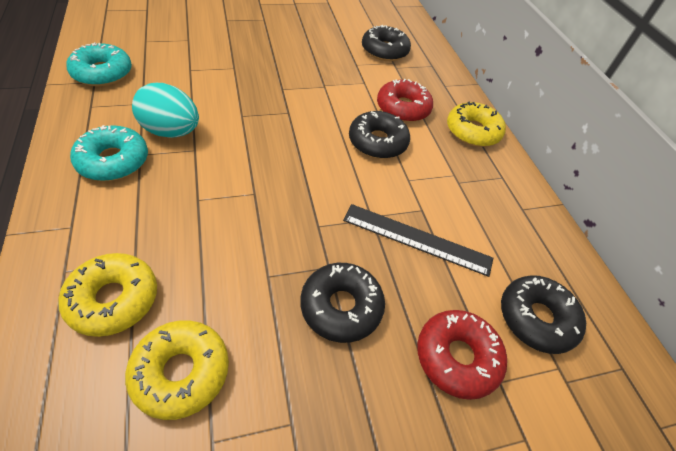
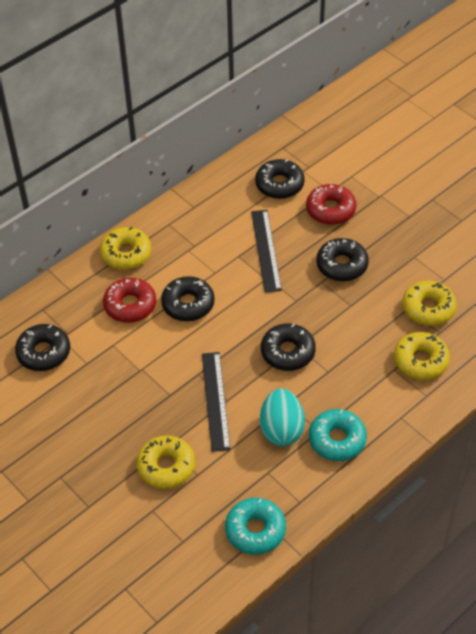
camera: 110 degrees left, 0 degrees up
(216, 59) = (166, 467): none -> yellow donut
(248, 109) = (215, 400): none -> black ruler
(253, 181) = (288, 352): none -> black donut

